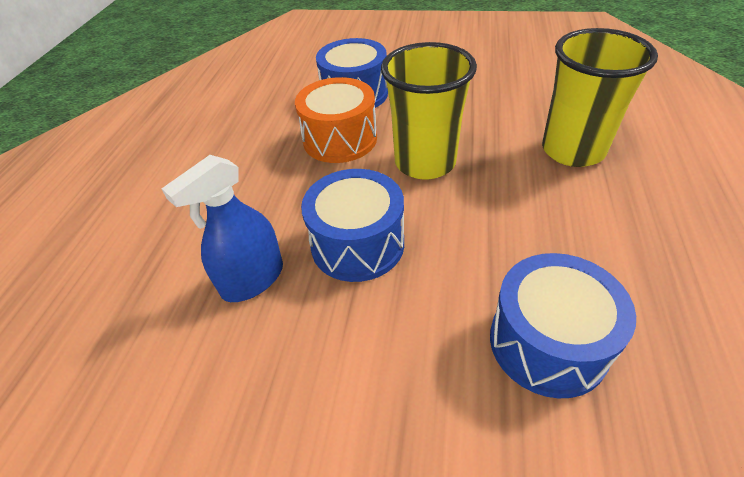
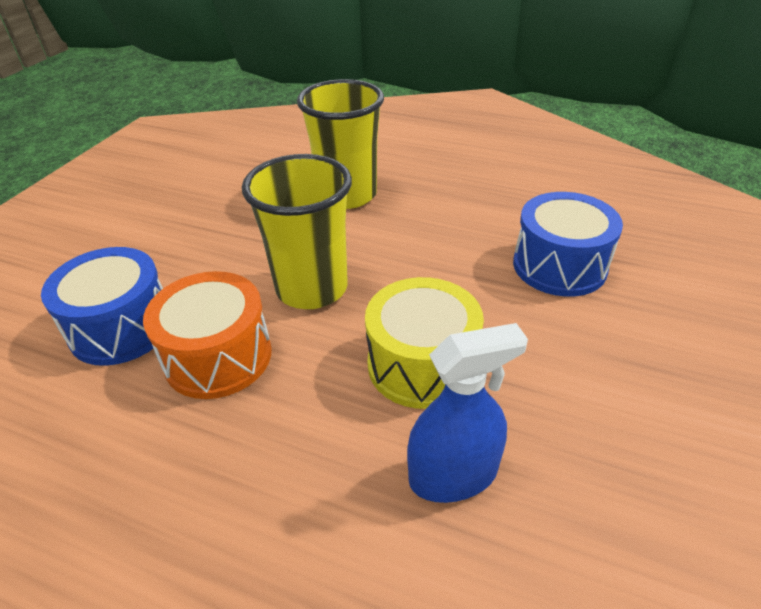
camera: 80 degrees left, 5 degrees down
(253, 279) = (453, 475): blue spray bottle -> blue spray bottle turned 75 degrees counterclockwise
(357, 244) = (422, 364): blue drum -> yellow drum

